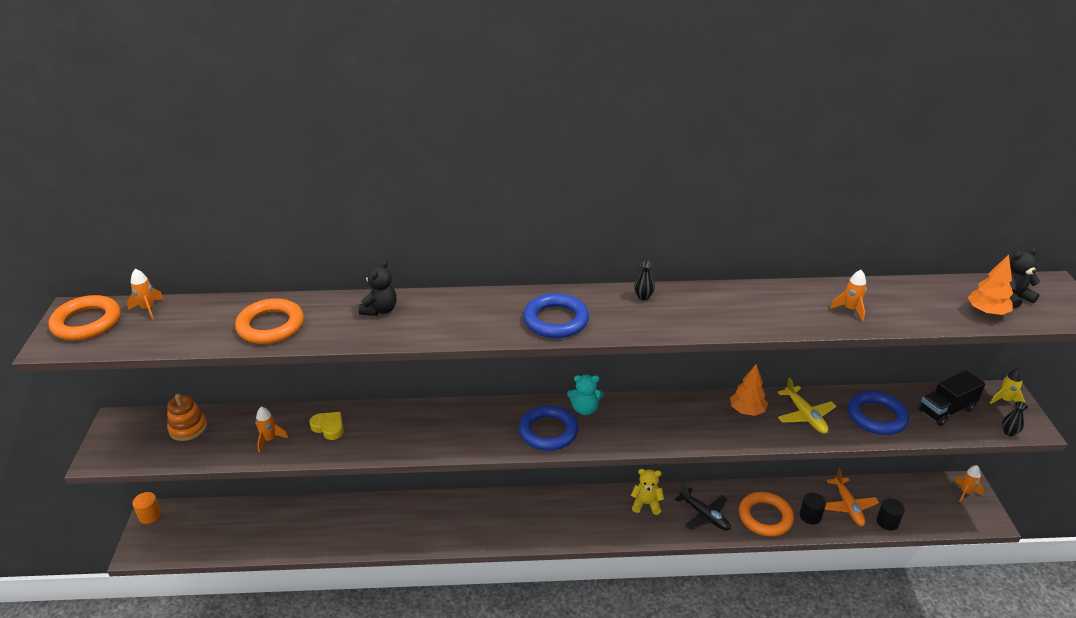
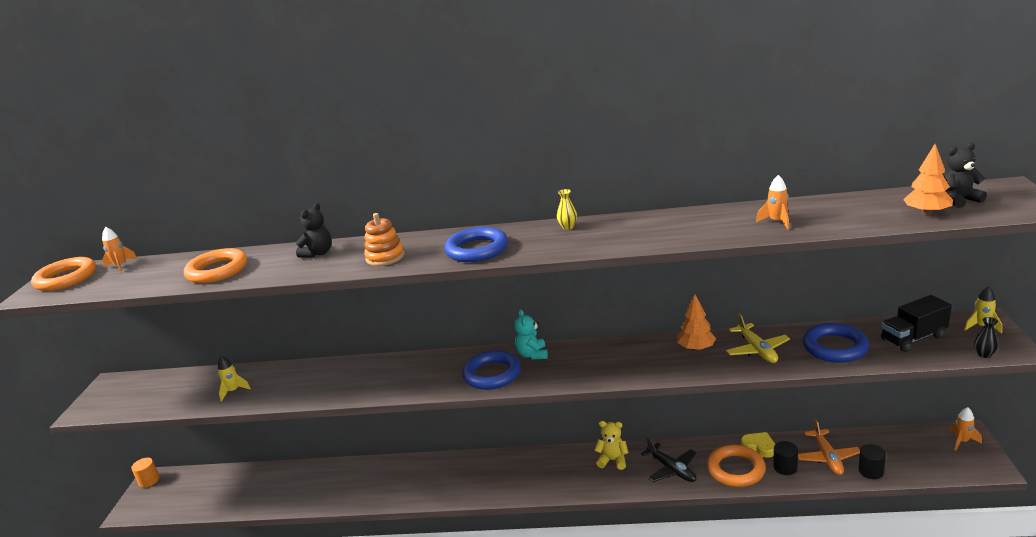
camera: 10 degrees right, 10 degrees down
(188, 428) = (167, 385): orange stacking toy -> orange stacking toy (385, 257)
(269, 439) = (233, 391): orange rocket -> yellow rocket
(329, 427) = (289, 379): yellow heart -> yellow heart (759, 447)
(585, 409) = (532, 355): turquoise teddy bear -> turquoise teddy bear turned 75 degrees clockwise
(643, 297) = (568, 227): black vase -> yellow vase

